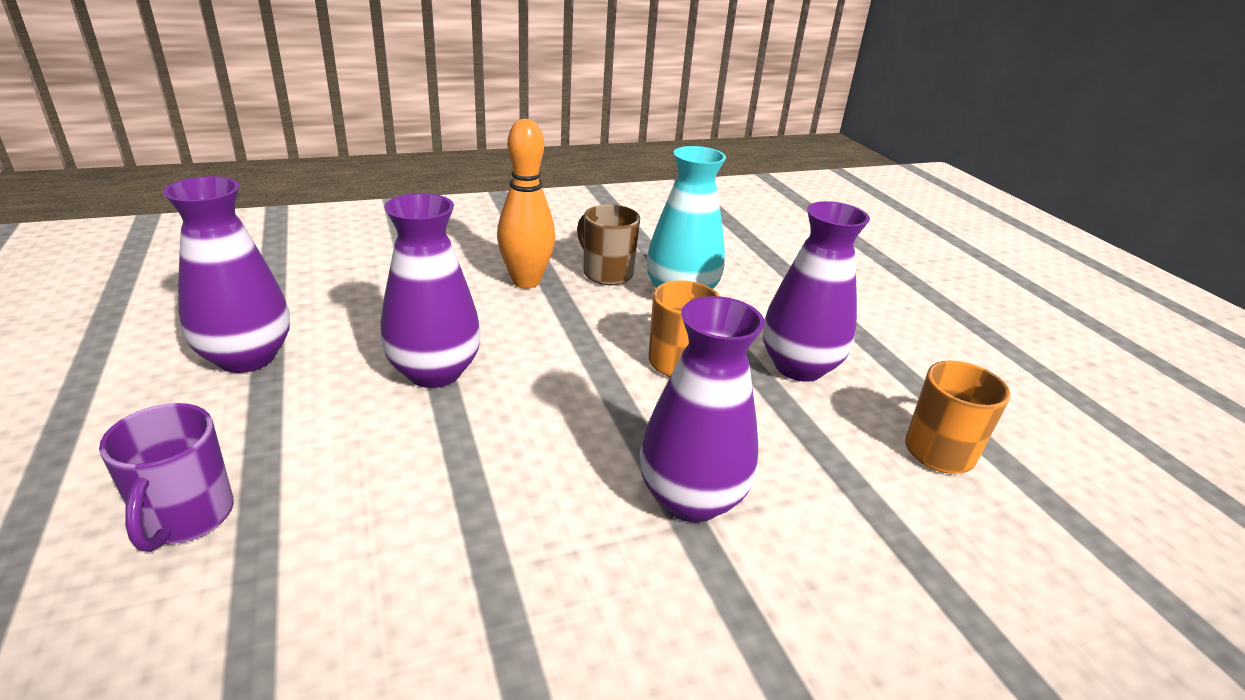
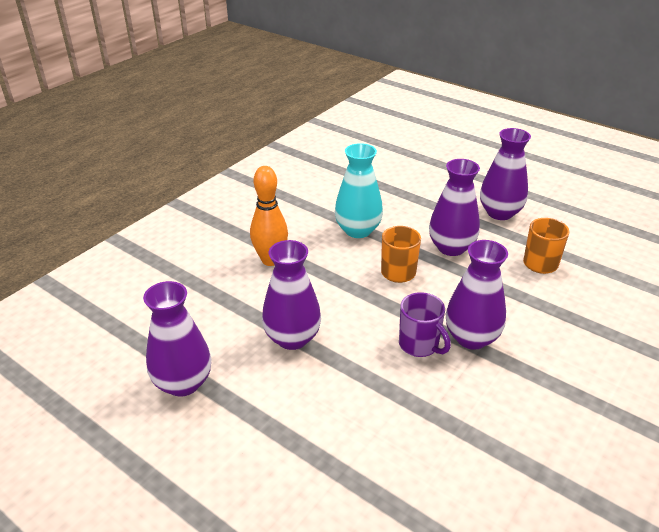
camera: 30 degrees left, 5 degrees up
(186, 518) = (277, 470): purple mug -> purple mug (419, 345)
(606, 273) = (306, 234): brown mug -> none
(934, 357) = (500, 213): none -> purple vase

